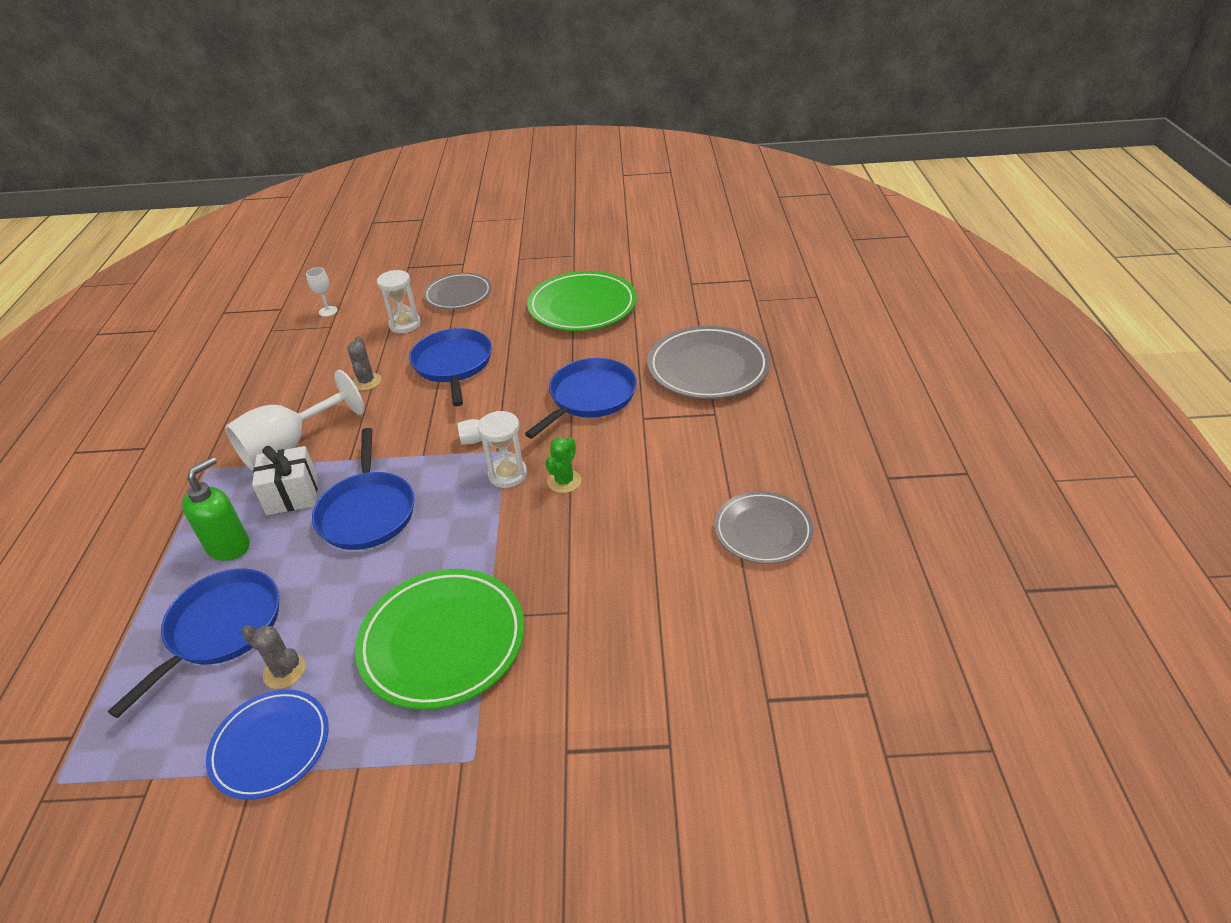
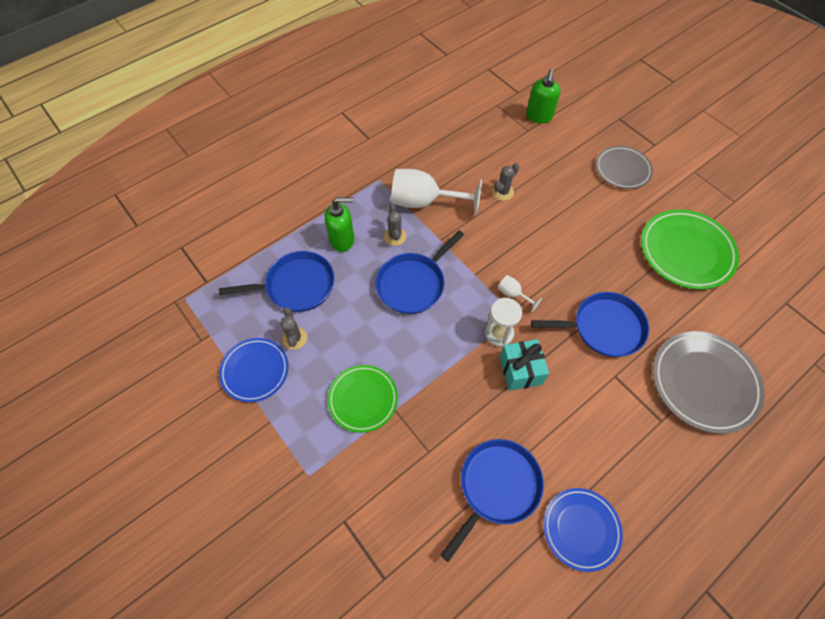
camera: 50 degrees right, 20 degrees up
(292, 495) = (395, 236): white gift -> grey cactus
(328, 311) = (539, 116): white goblet -> green soap dispenser
(405, 325) = (567, 166): white hourglass -> none
(442, 641) = (363, 399): green plate -> green plate, size x0.64
(453, 364) = (558, 224): blue pan -> blue pan (497, 487)
(564, 481) = (520, 371): green cactus -> turquoise gift
(762, 531) = (581, 529): grey plate -> blue plate

